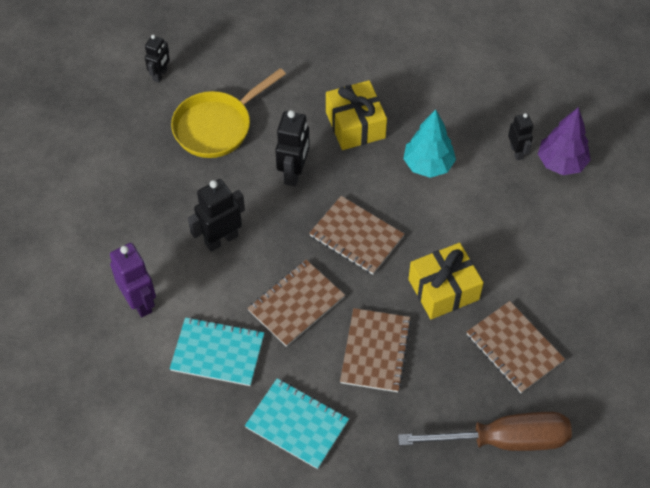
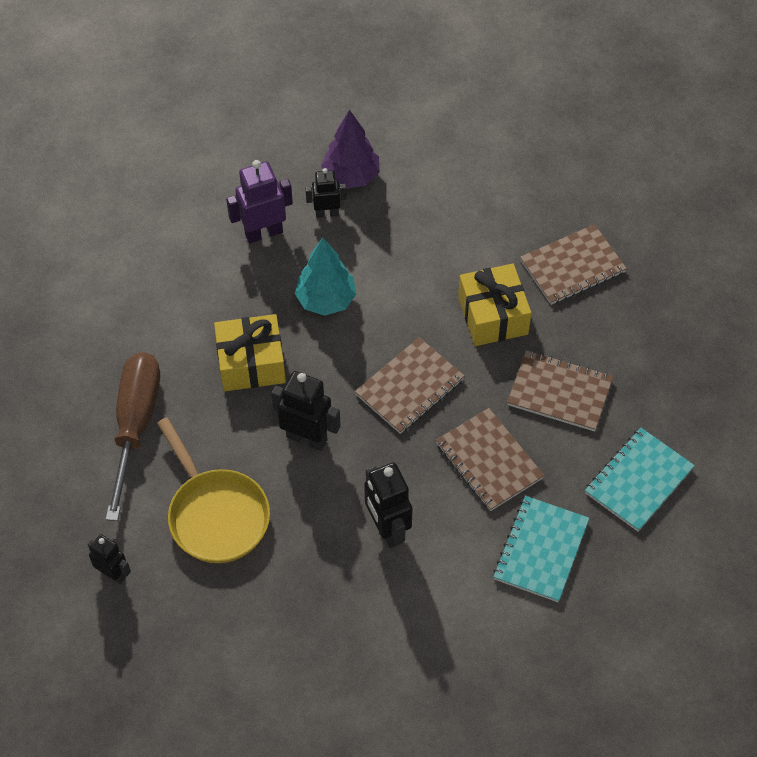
camera: 80 degrees left, 0 degrees up
(140, 302) = (460, 629): purple robot -> purple robot (263, 233)
(503, 440) = (674, 297): brown screwdriver -> brown screwdriver (135, 426)

